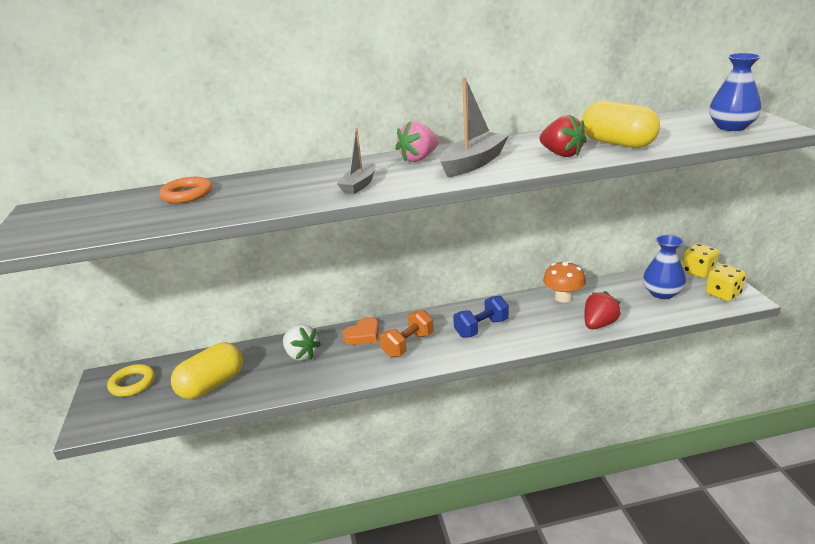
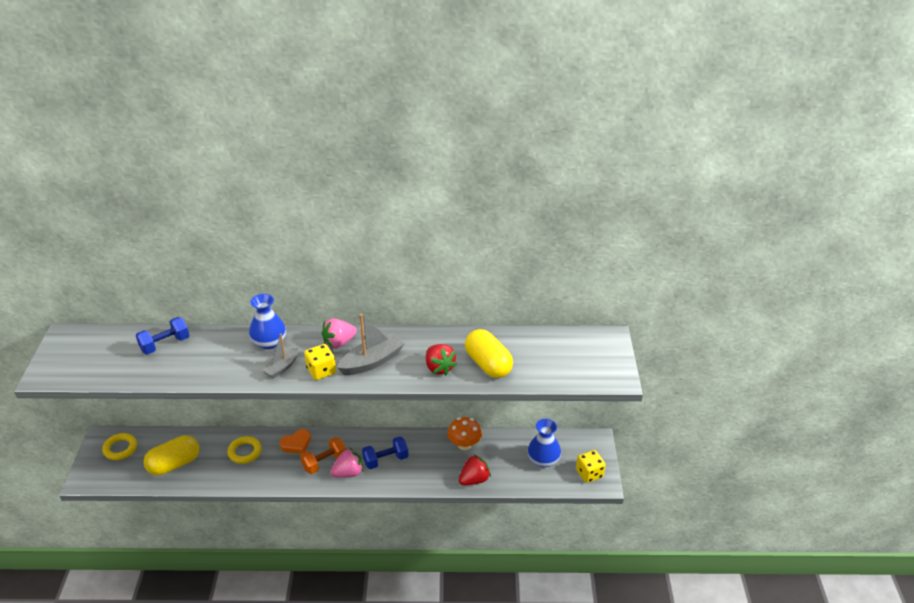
camera: 10 degrees right, 10 degrees up
(187, 194) = (165, 344): orange ring -> blue dumbbell
(301, 355) = (245, 452): white strawberry -> yellow ring
(443, 348) = (348, 473): none -> pink strawberry
(698, 271) = (588, 444): yellow dice -> yellow dice (321, 371)
(731, 127) = (586, 366): blue vase -> blue vase (269, 342)

